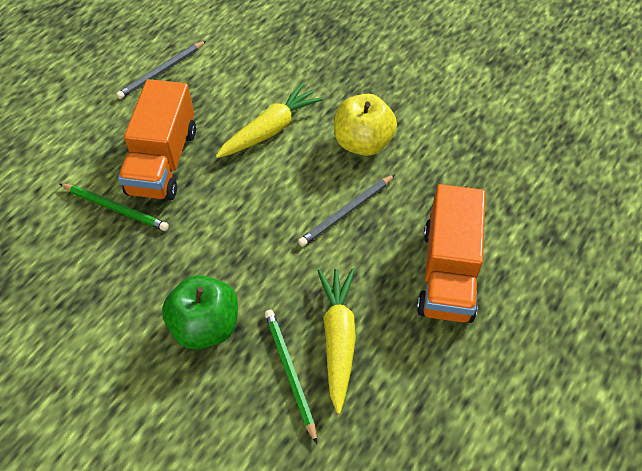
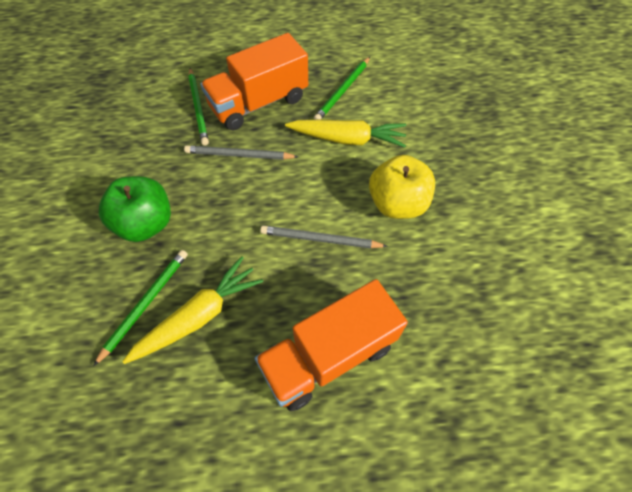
camera: 50 degrees right, 5 degrees up
(162, 72) = (332, 48): grey pencil -> grey pencil (239, 155)
(218, 98) = (343, 91): none -> green pencil

